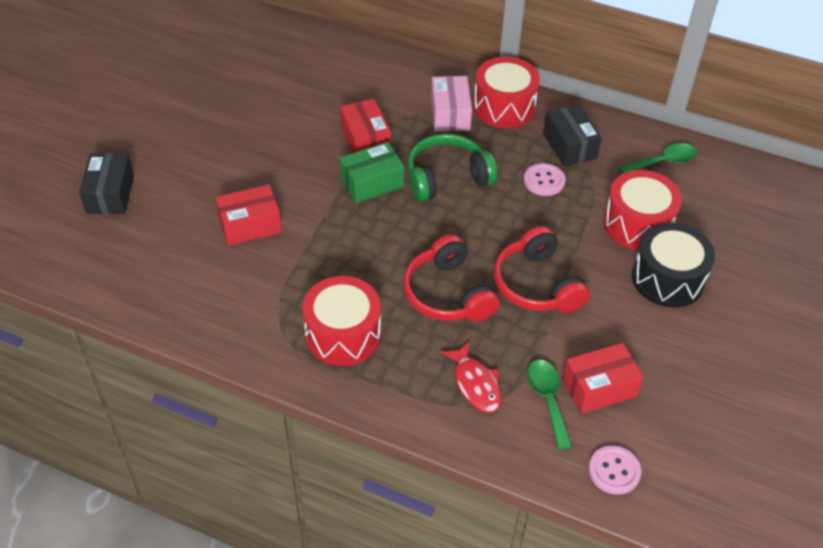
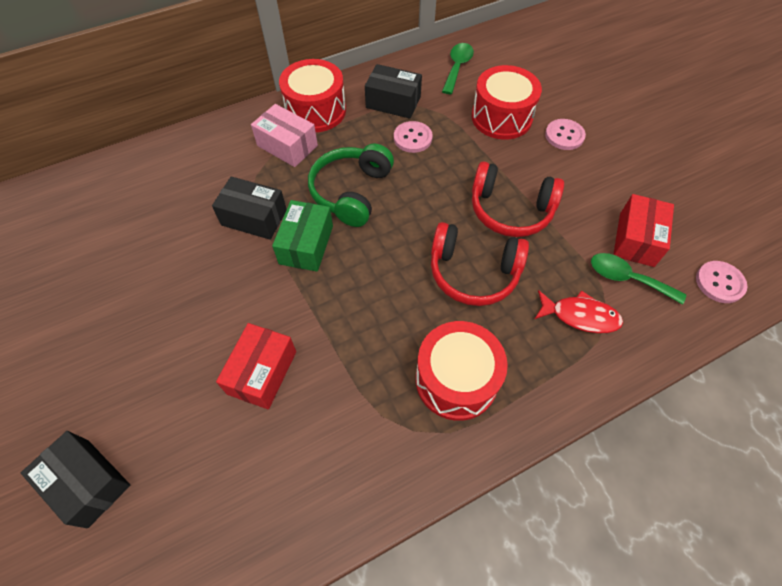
camera: 50 degrees left, 10 degrees up
(365, 140) = (254, 218): red box -> black box
(667, 279) = (564, 135): black drum -> pink button

